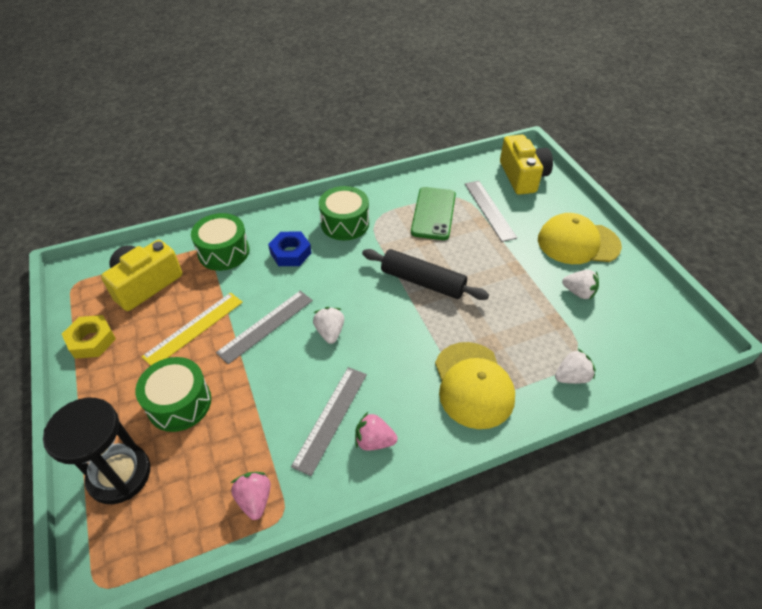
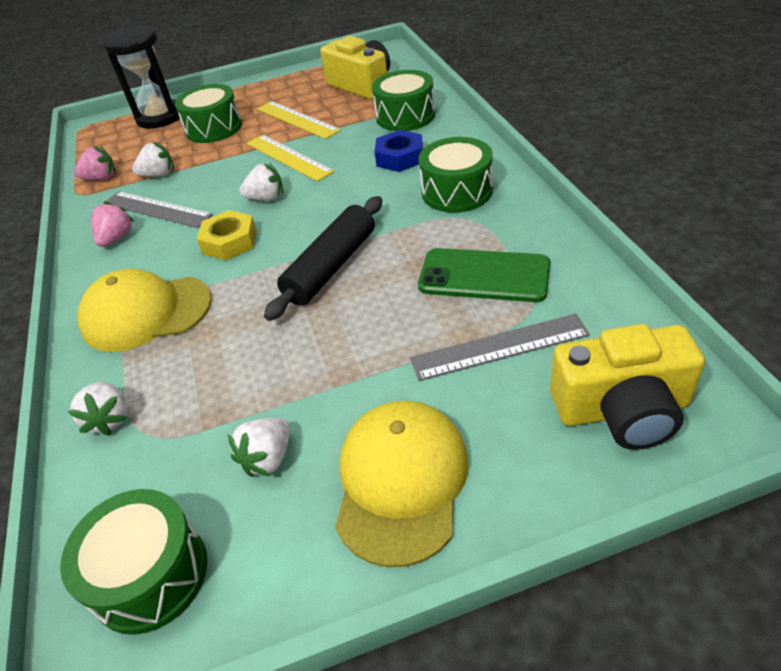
camera: 100 degrees right, 5 degrees down
(91, 340) = (298, 77): yellow nut -> yellow nut (229, 242)
(265, 435) = (159, 175): none -> white strawberry
(266, 326) = (288, 157): grey ruler -> yellow ruler
(655, 328) = (150, 574): none -> green drum

